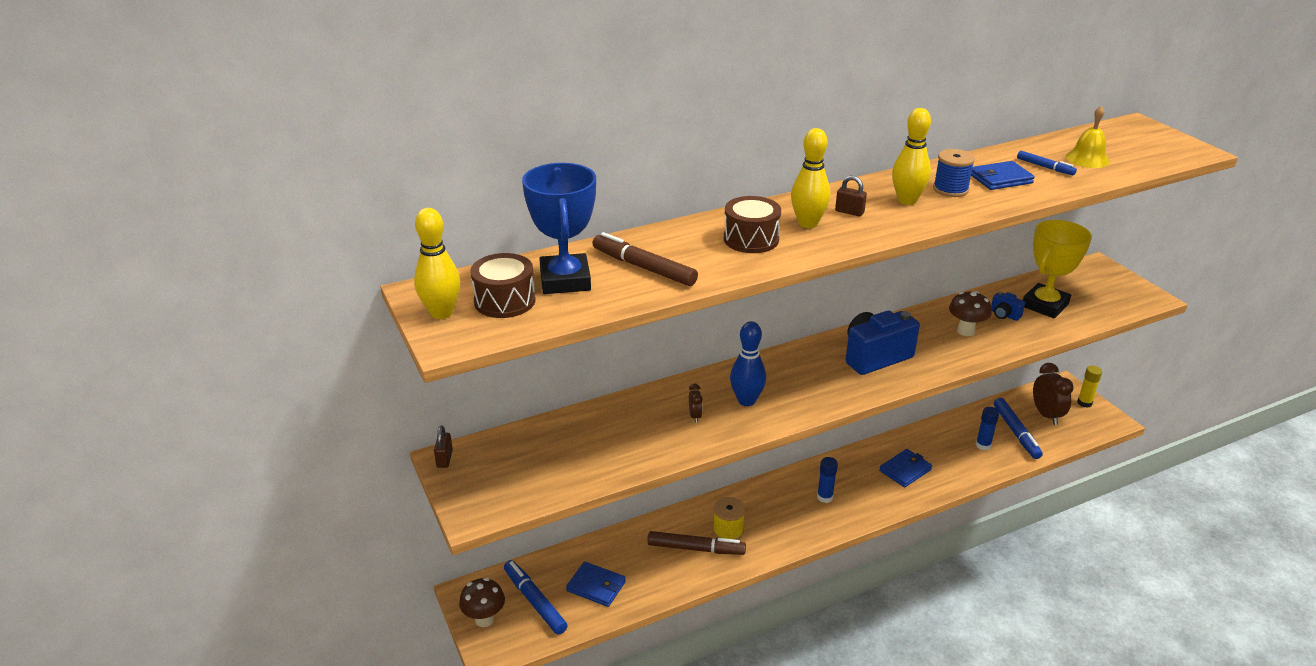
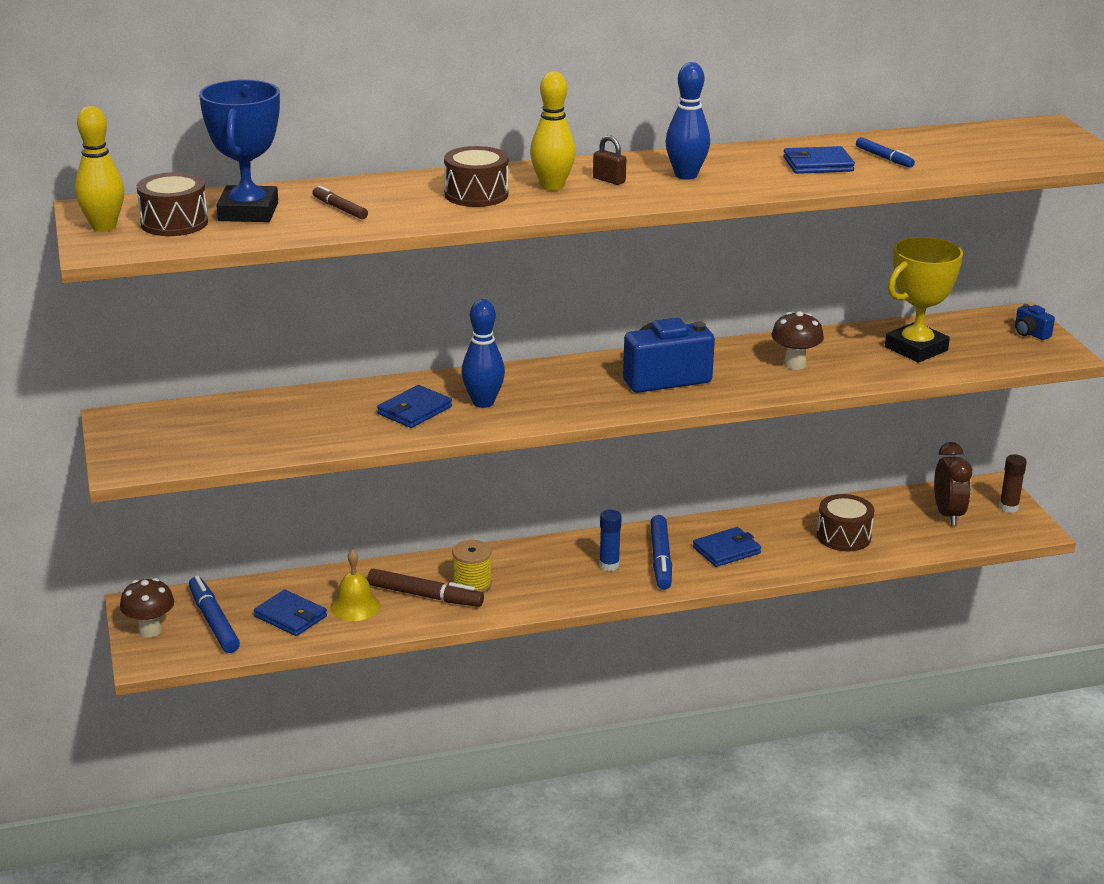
camera: 10 degrees right, 5 degrees down
(444, 459) = (115, 419): brown padlock -> none
(644, 268) = (340, 209): brown marker -> brown marker, size x0.58
(695, 416) = (414, 410): brown clock -> blue wallet
(907, 200) = (686, 175): yellow bowling pin -> blue bowling pin
(950, 189) = (747, 169): blue spool -> none
(983, 445) = (843, 536): blue glue stick -> brown drum
(1004, 315) = (856, 353): blue camera -> blue camera (1030, 334)
(1016, 432) = (895, 528): blue marker -> blue marker (661, 559)
(1084, 403) = (1008, 507): yellow glue stick -> brown glue stick
(1087, 159) = (946, 154): yellow bell -> yellow bell (355, 606)

